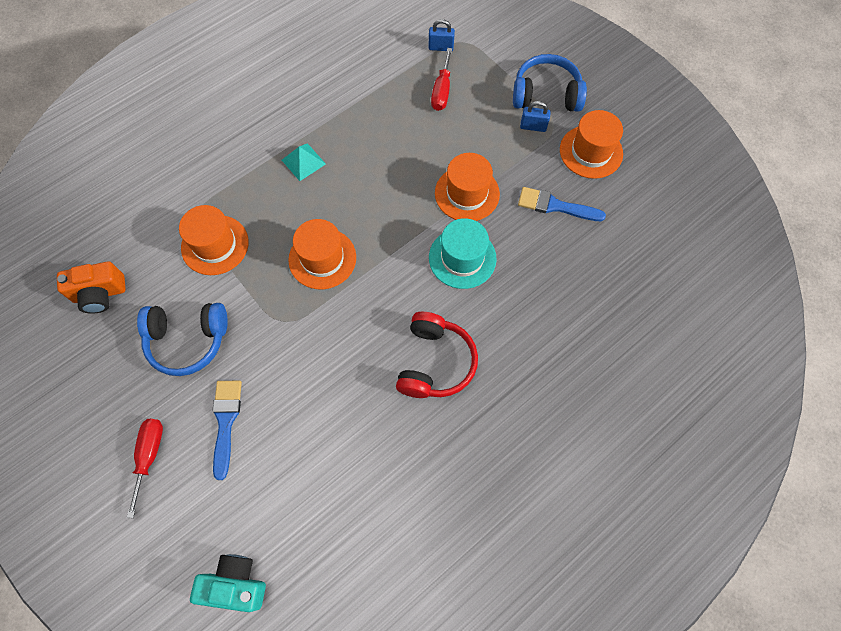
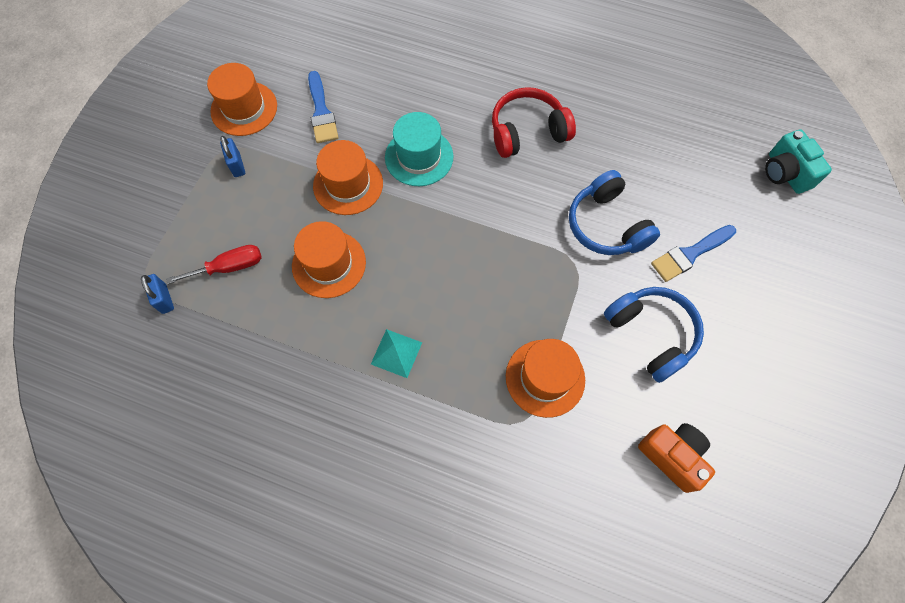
camera: 120 degrees left, 0 degrees up
(149, 456) = (762, 295): red screwdriver -> none
(322, 258) = (493, 268): orange hat -> orange hat (329, 264)
(546, 94) = (189, 171): blue headphones -> blue headphones (607, 225)

